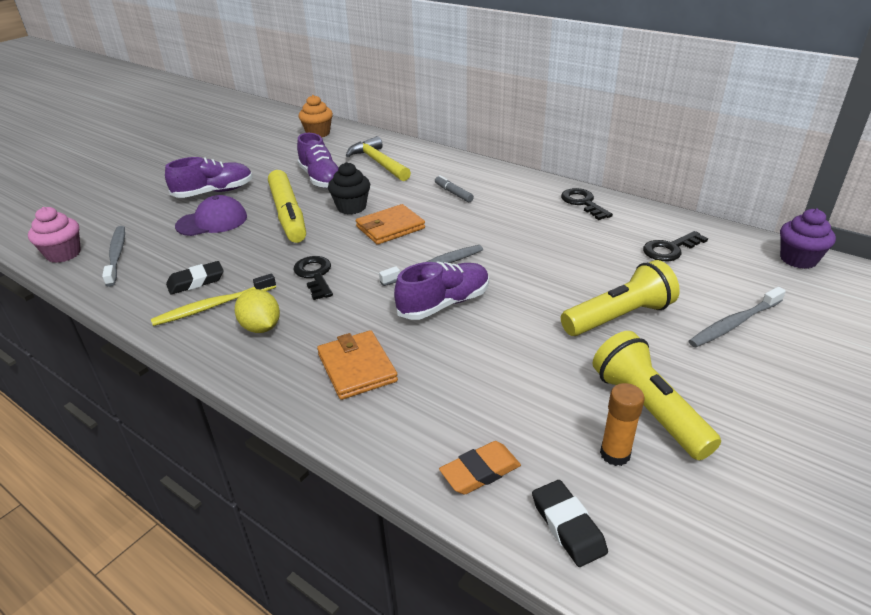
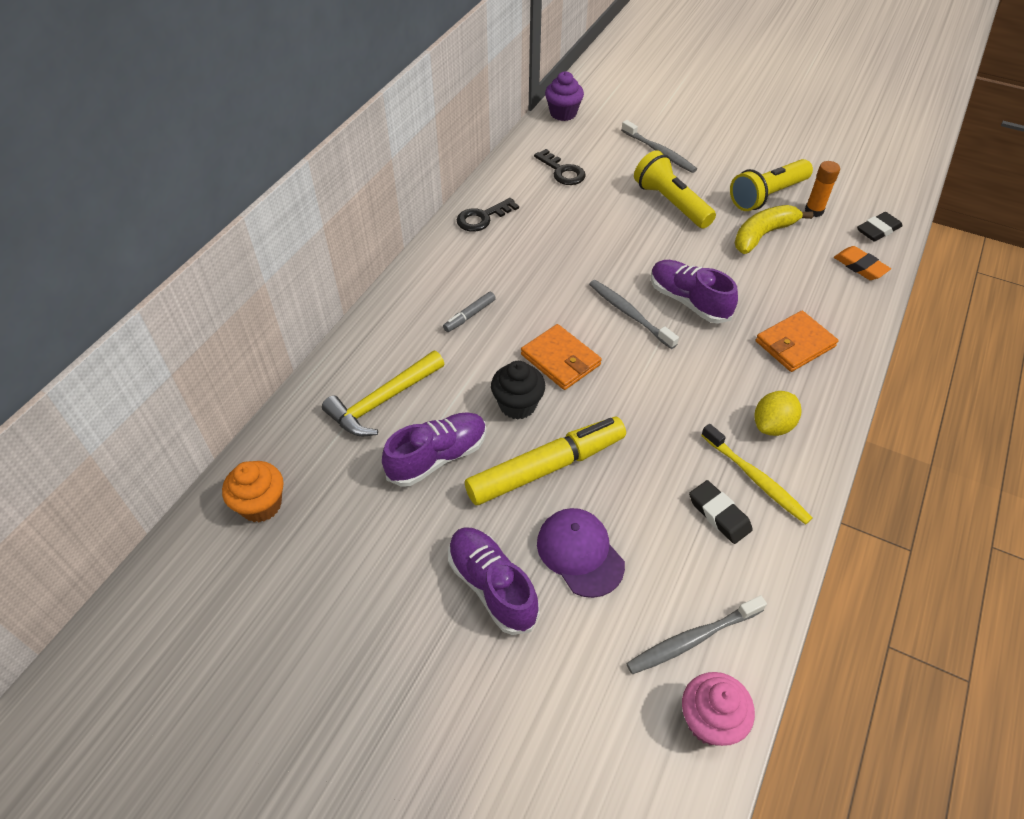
camera: 100 degrees left, 15 degrees up
(315, 275) = (673, 405): black key -> none
(556, 385) = (763, 235): none -> yellow banana

